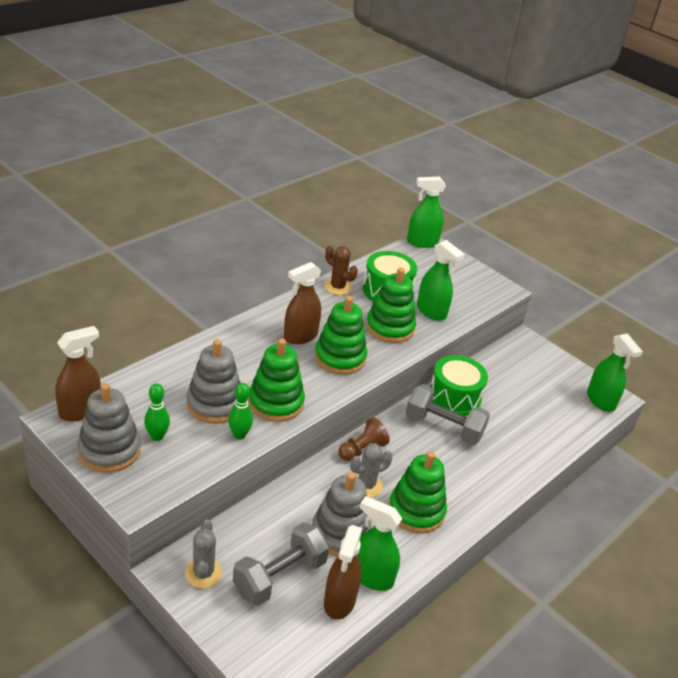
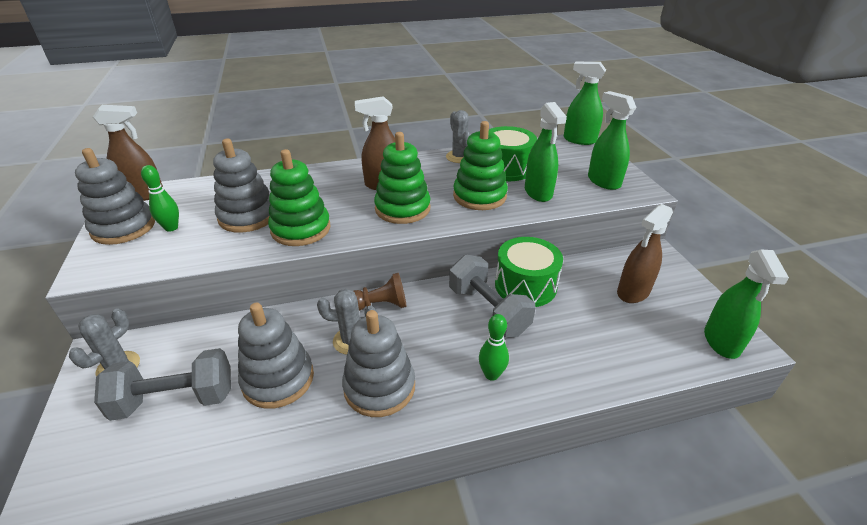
camera: 35 degrees right, 0 degrees up
(239, 435) = (237, 246): green bowling pin -> green bowling pin (491, 374)
(337, 287) = (459, 157): brown cactus -> grey cactus
(339, 601) = (200, 454): brown spray bottle -> brown spray bottle (633, 292)
(371, 577) = (261, 441): green spray bottle -> green spray bottle (603, 181)
(416, 511) = (379, 387): green stacking toy -> grey stacking toy

